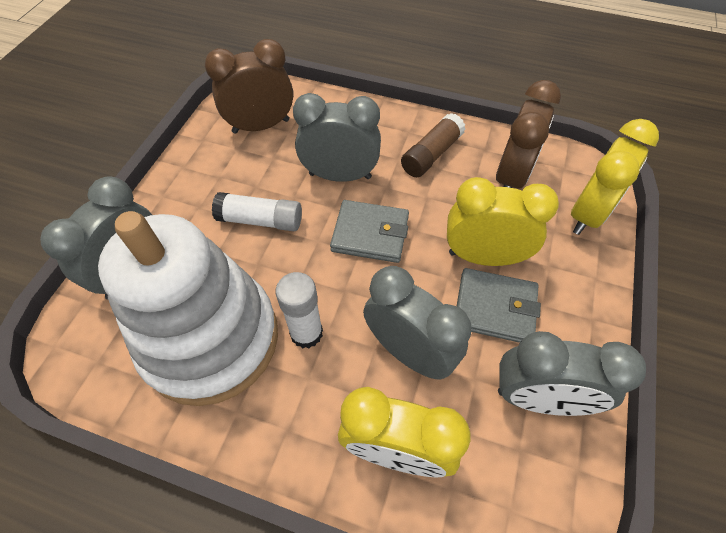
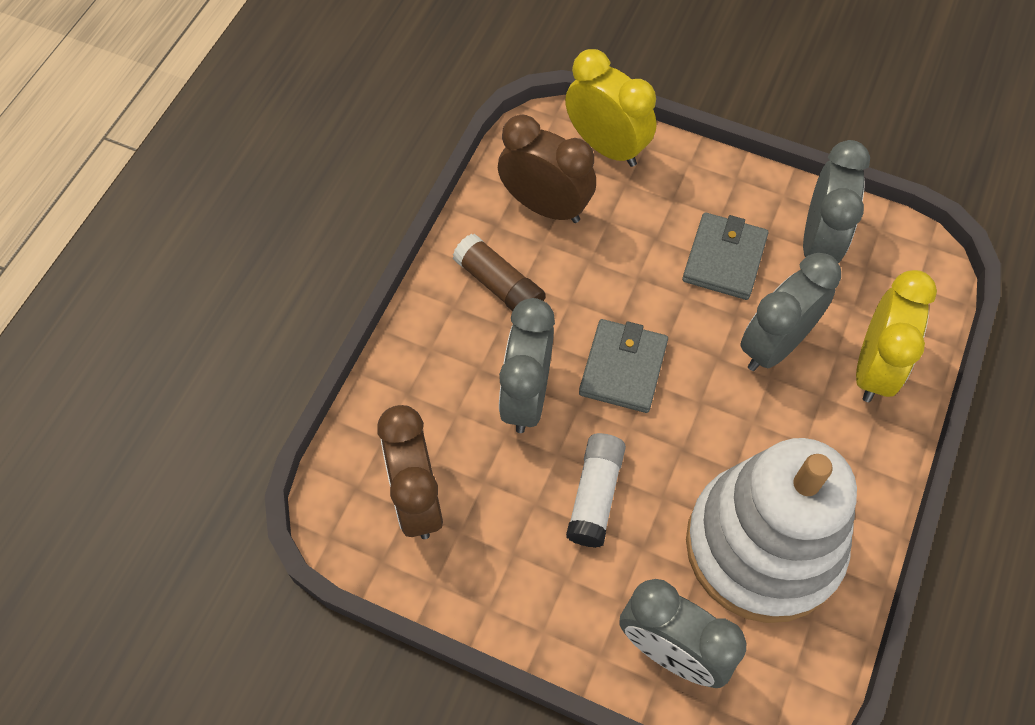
camera: 85 degrees left, 5 degrees up
(306, 333) = (755, 443): white glue stick -> none
(483, 257) = (660, 257): yellow clock -> none

